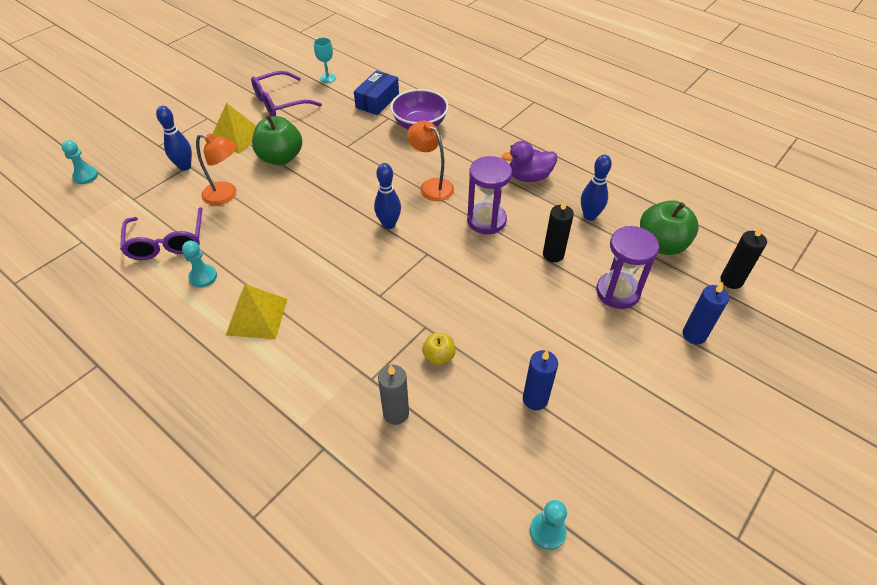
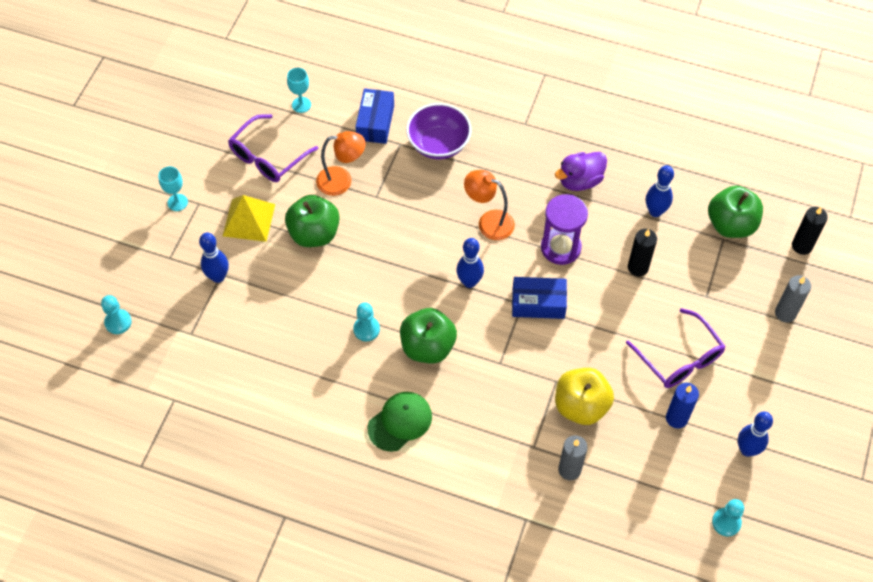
camera: 20 degrees left, 10 degrees up
(167, 242) = (261, 372): purple glasses -> purple glasses (679, 357)
(192, 113) = (177, 202): none -> turquoise goblet
(203, 277) = (323, 398): turquoise pawn -> turquoise pawn (366, 329)
(226, 195) = (286, 299): orange lamp -> orange lamp (342, 181)
(257, 316) = (400, 422): yellow pyramid -> green cap
(321, 263) = (428, 347): none -> green apple
(439, 356) = (581, 406): yellow apple -> yellow apple, size x1.91
(442, 257) = (538, 303): none -> blue box
(603, 457) = (747, 450): none -> blue bowling pin
(617, 292) = (708, 290): purple hourglass -> none
(694, 335) = (785, 313): blue candle -> grey candle

